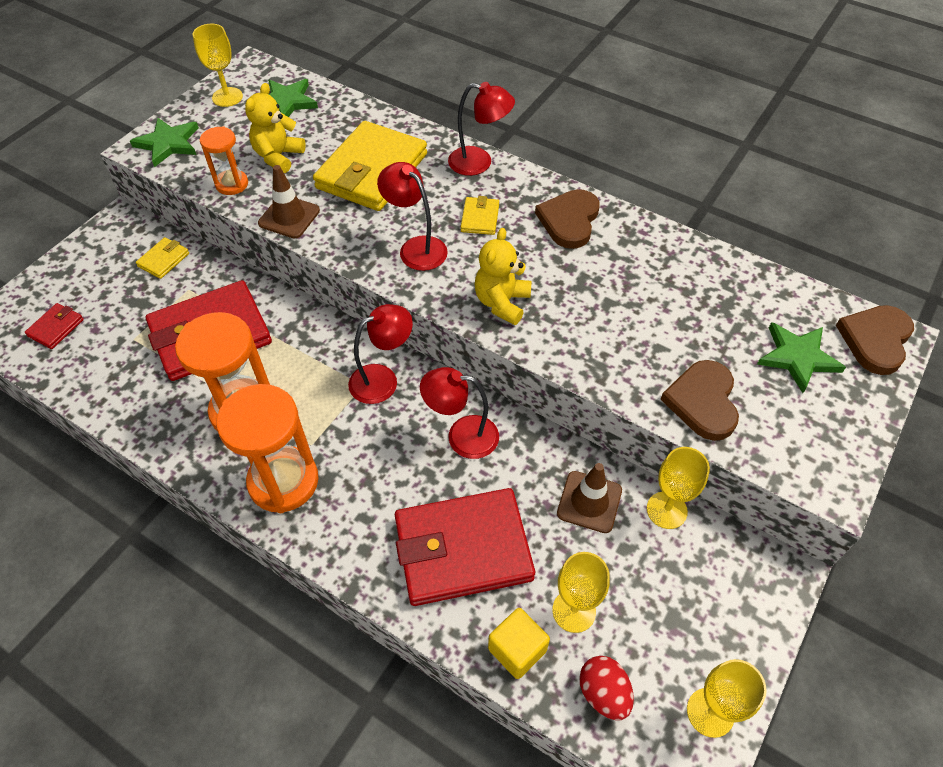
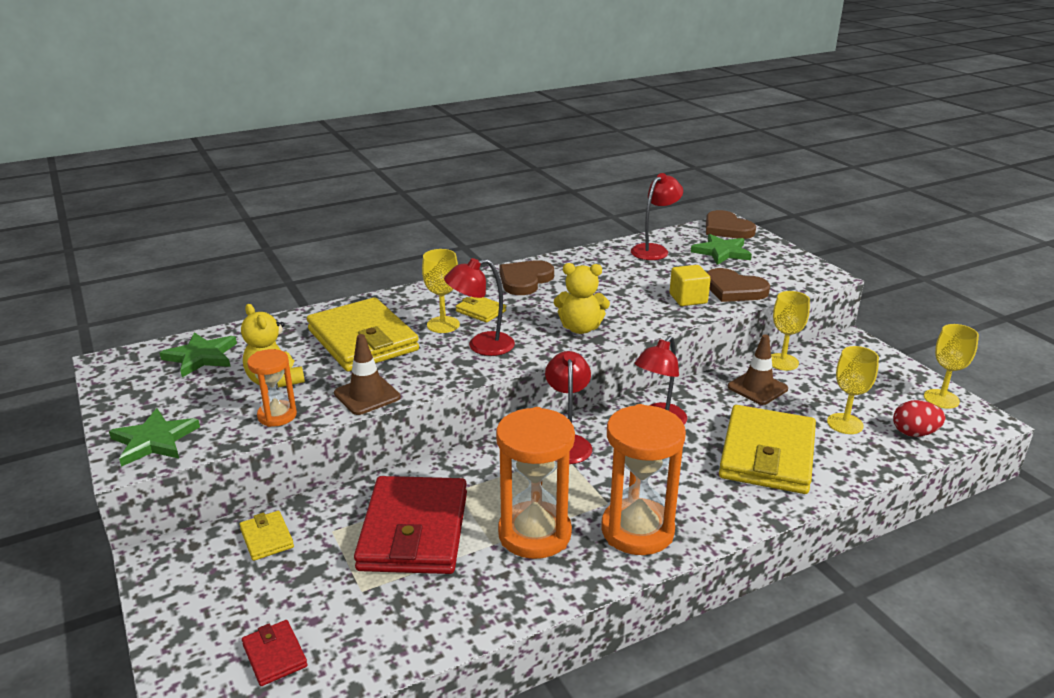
camera: 60 degrees left, 25 degrees down
(227, 97) = (137, 387): yellow goblet -> yellow goblet (443, 325)
(463, 549) = (767, 455): red wallet -> yellow wallet
(479, 163) = (417, 293): red lamp -> red lamp (654, 250)
(502, 303) = (580, 328): yellow teddy bear -> yellow teddy bear turned 45 degrees counterclockwise
(517, 649) = (866, 457): yellow cube -> yellow cube (688, 299)
(569, 220) = (525, 280): brown heart -> brown heart turned 75 degrees clockwise

